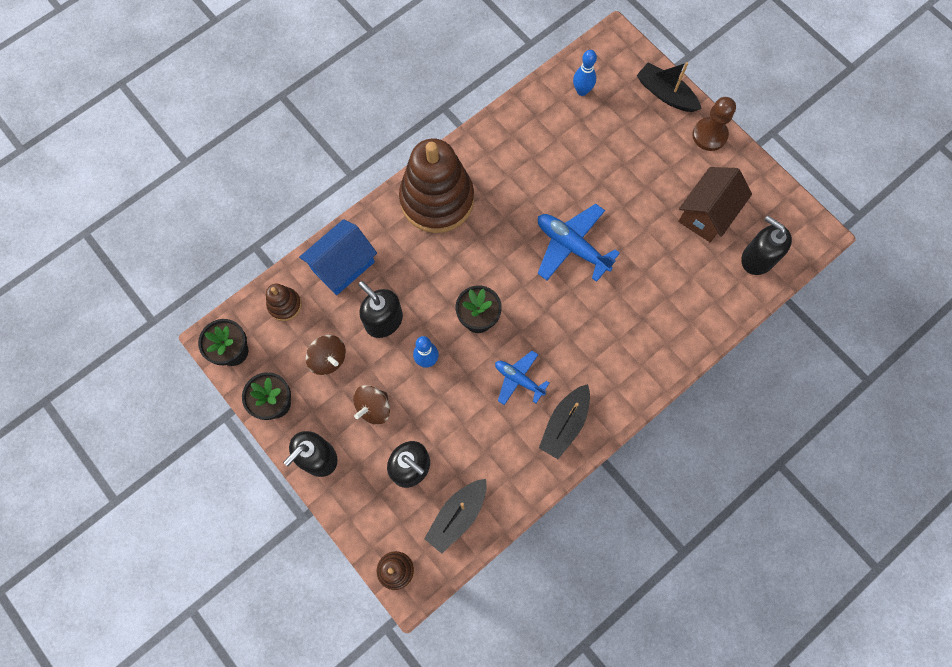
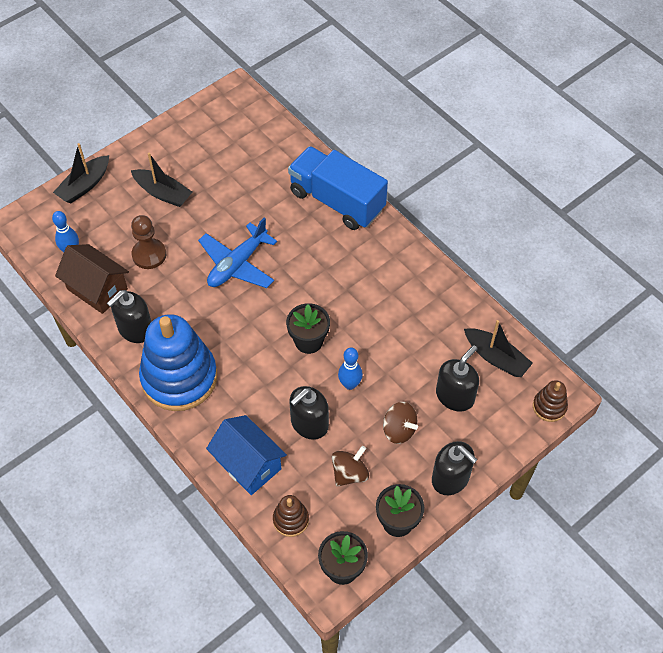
camera: 90 degrees left, 15 degrees down
(437, 199) = (179, 378): brown stacking toy -> blue stacking toy
(519, 379) = (368, 308): blue plane -> none
(564, 424) = (408, 274): black boat -> black boat (163, 193)
(662, 347) = (337, 201): none -> blue truck
(707, 213) = (211, 162): brown house -> brown house (97, 289)
(709, 135) = (132, 156): brown pawn -> brown pawn (149, 255)
(757, 258) = (256, 131): black soap dispenser -> black soap dispenser (135, 329)

